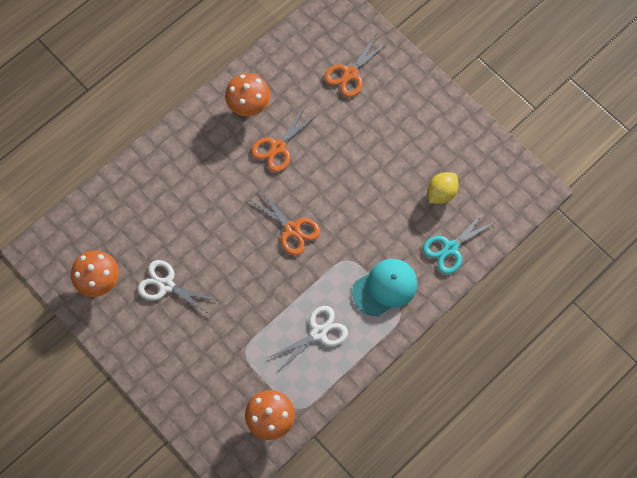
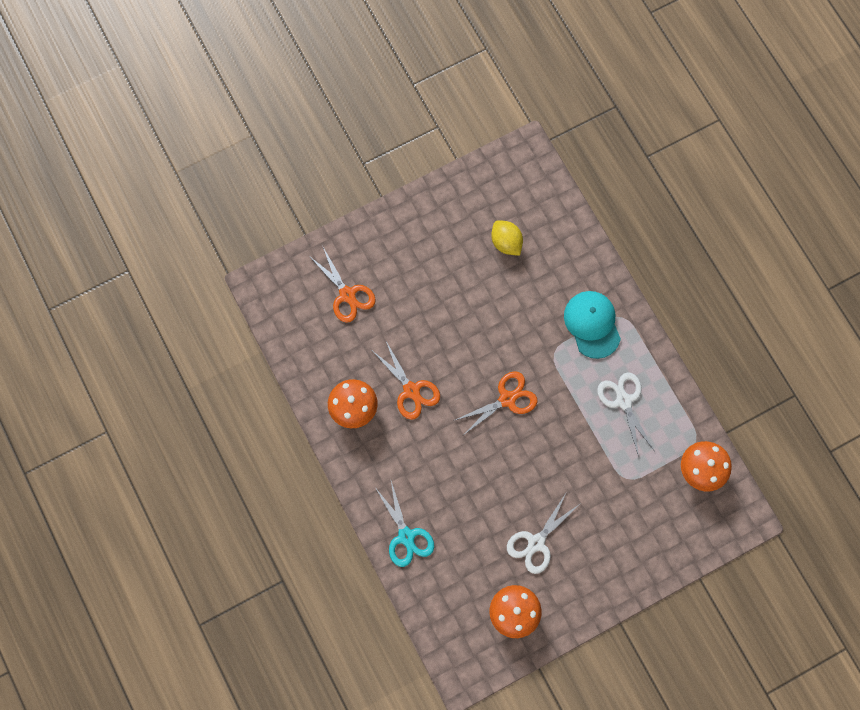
camera: 75 degrees left, 5 degrees up
(450, 248) = (567, 251): turquoise scissors -> turquoise scissors (406, 536)

